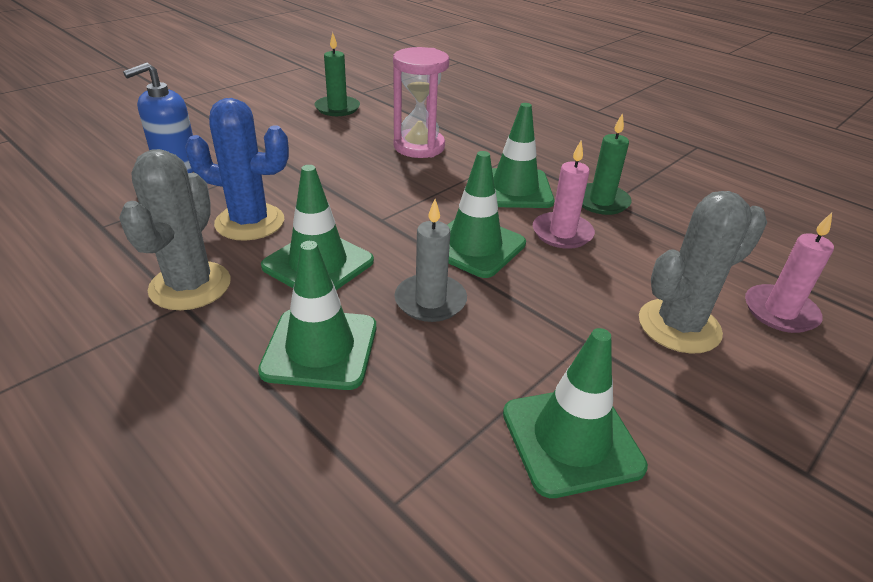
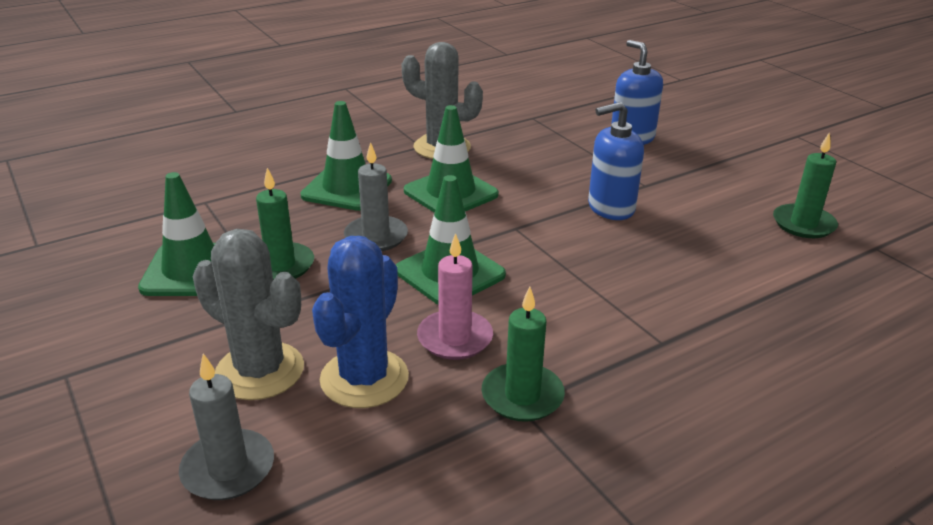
camera: 105 degrees right, 5 degrees down
(250, 222) = (525, 168): blue cactus -> blue cactus (364, 378)
(330, 175) = (610, 208): none -> blue soap dispenser
(419, 147) = (689, 271): pink hourglass -> none
(514, 189) = (567, 325): green traffic cone -> none
(519, 360) = (281, 265): none -> green candle
(679, 326) = (260, 371): grey cactus -> grey cactus turned 45 degrees counterclockwise
(780, 312) = (228, 468): pink candle -> grey candle

